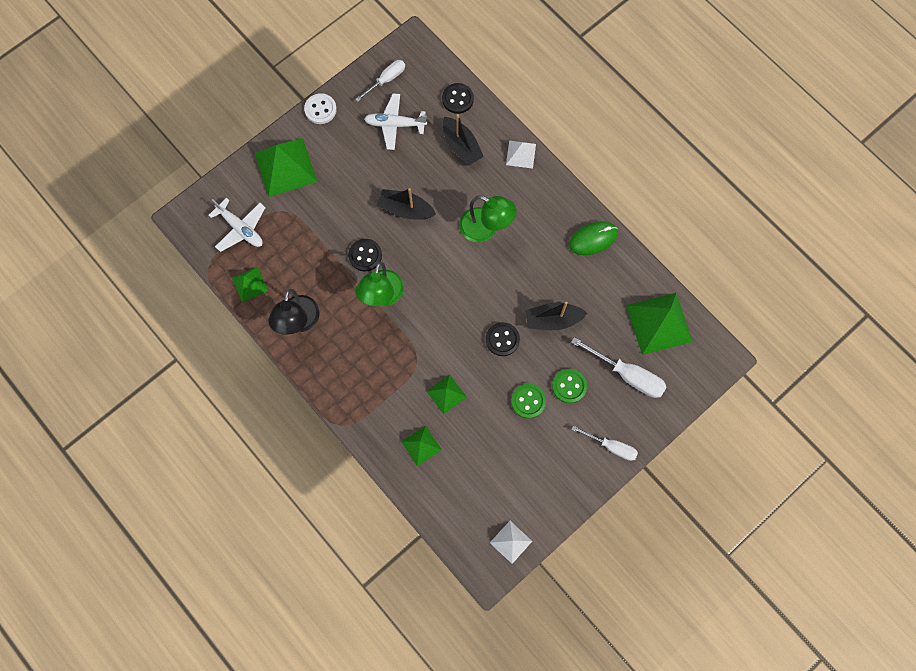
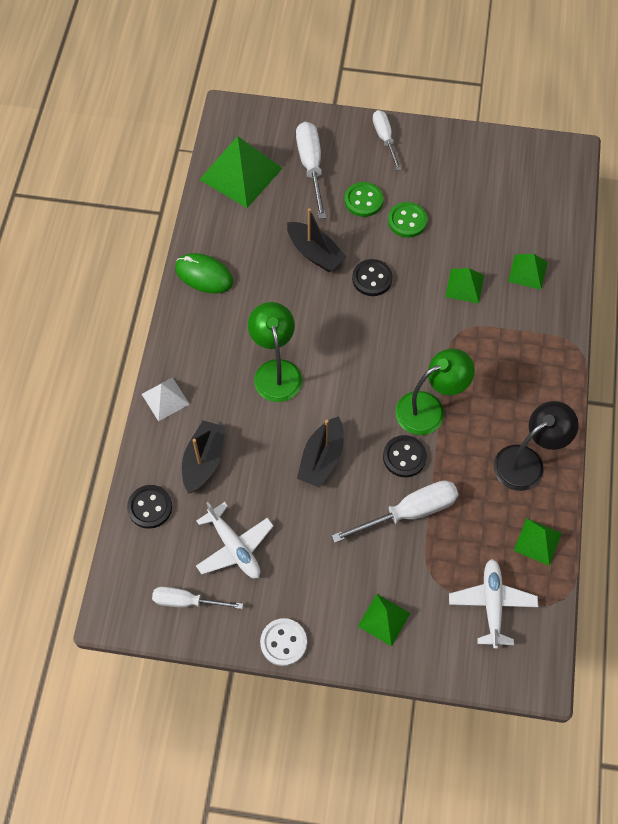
camera: 130 degrees left, 10 degrees down
(285, 167) = (384, 619): green pyramid -> green pyramid, size x0.54
(330, 230) = (409, 512): none -> white screwdriver
(405, 209) = (322, 458): black boat -> black boat turned 45 degrees clockwise
(511, 542) = (532, 154): white pyramid -> none

